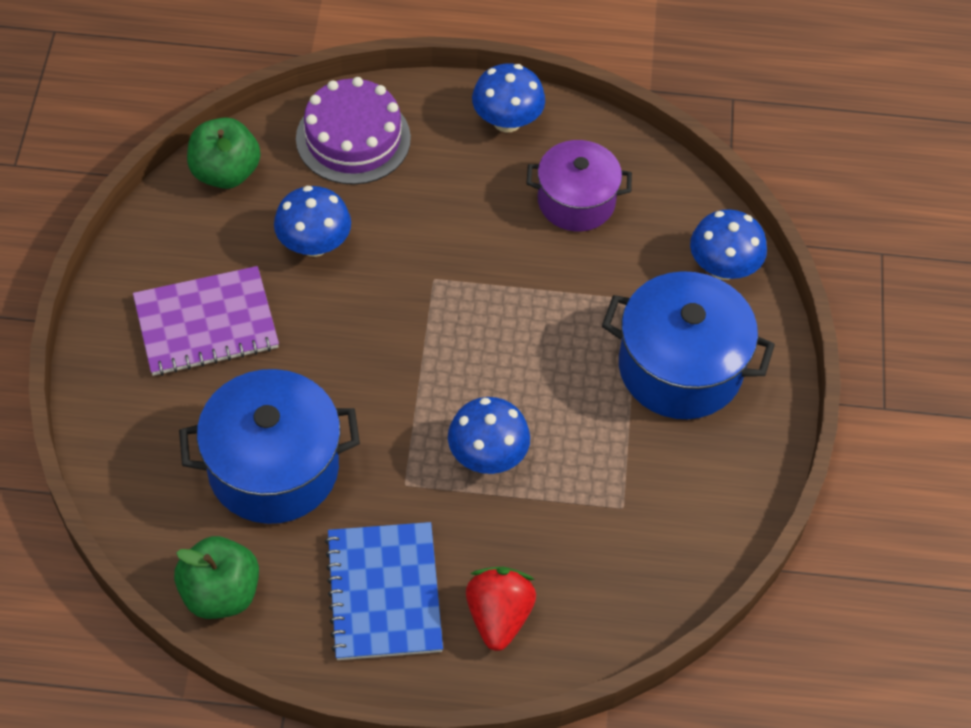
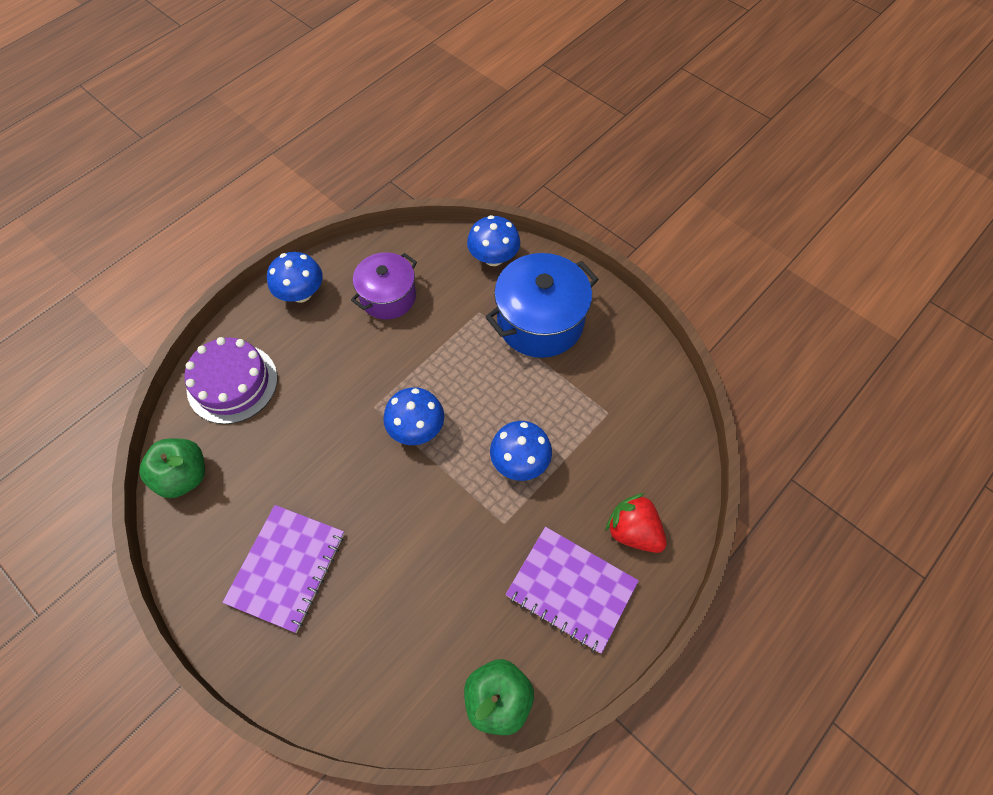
camera: 50 degrees left, 5 degrees up
(273, 468) = (430, 598): blue pot -> none
(314, 244) = (287, 459): blue mushroom -> blue mushroom (416, 429)
(384, 593) = (571, 589): blue notebook -> purple notebook

